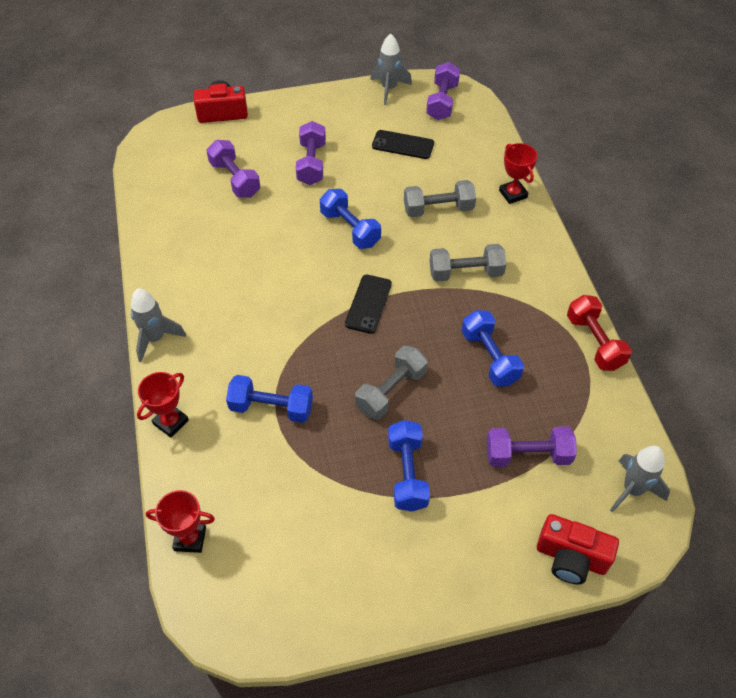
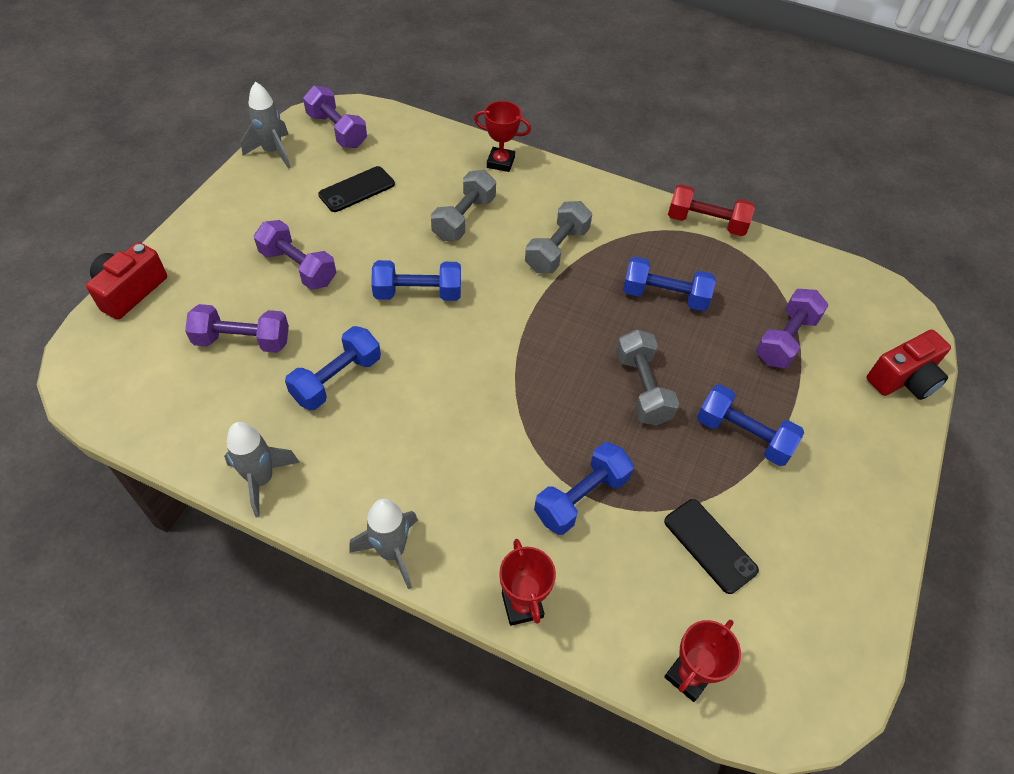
camera: 55 degrees left, 0 degrees up
(248, 236) = (337, 379): none -> blue dumbbell
(368, 304) = (525, 339): black phone -> black phone (710, 545)
(632, 490) = (865, 299): grey rocket -> grey rocket (261, 480)

